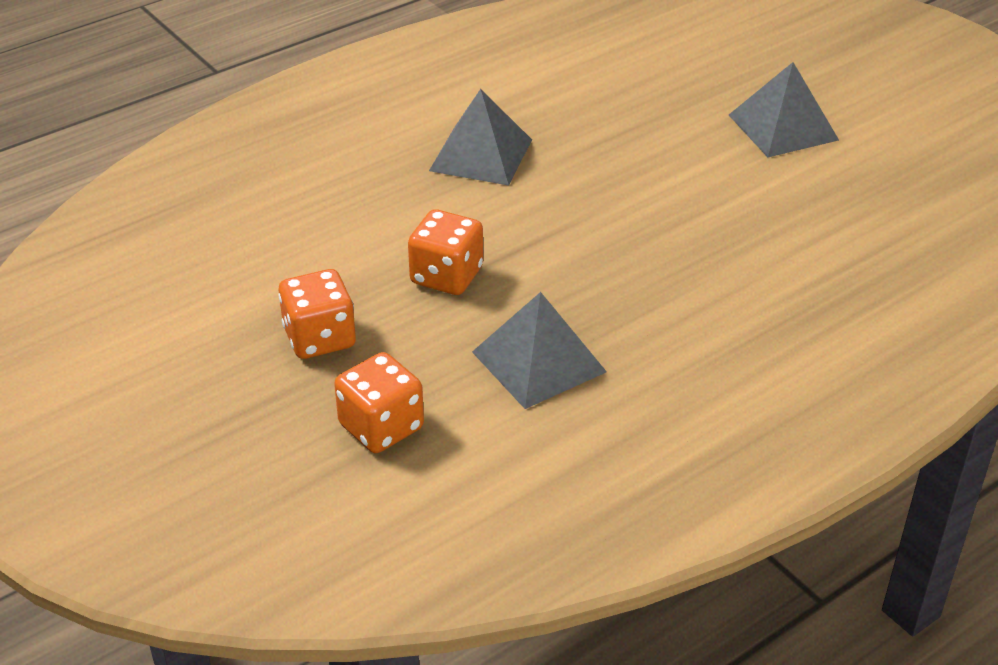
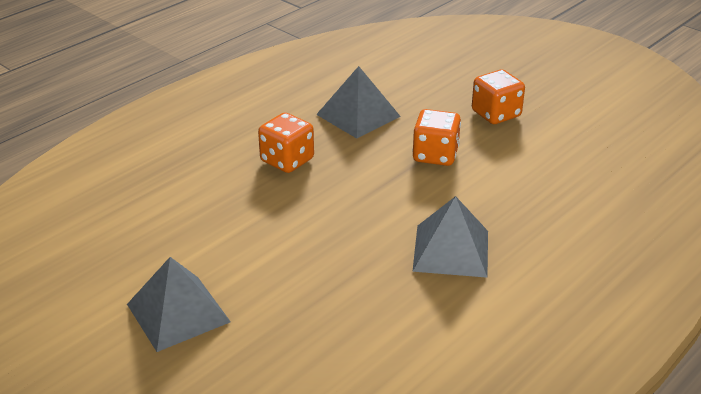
camera: 170 degrees right, 5 degrees down
(381, 427) = (435, 79): orange dice -> orange dice (287, 160)

